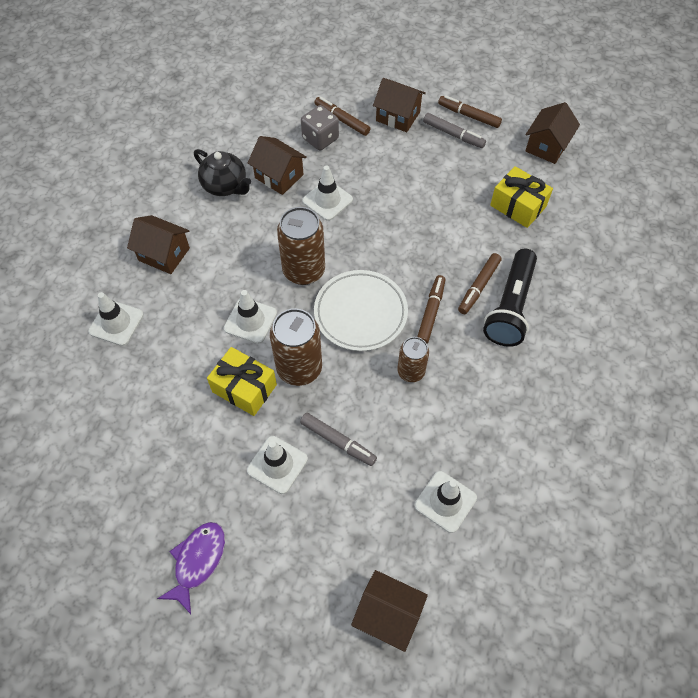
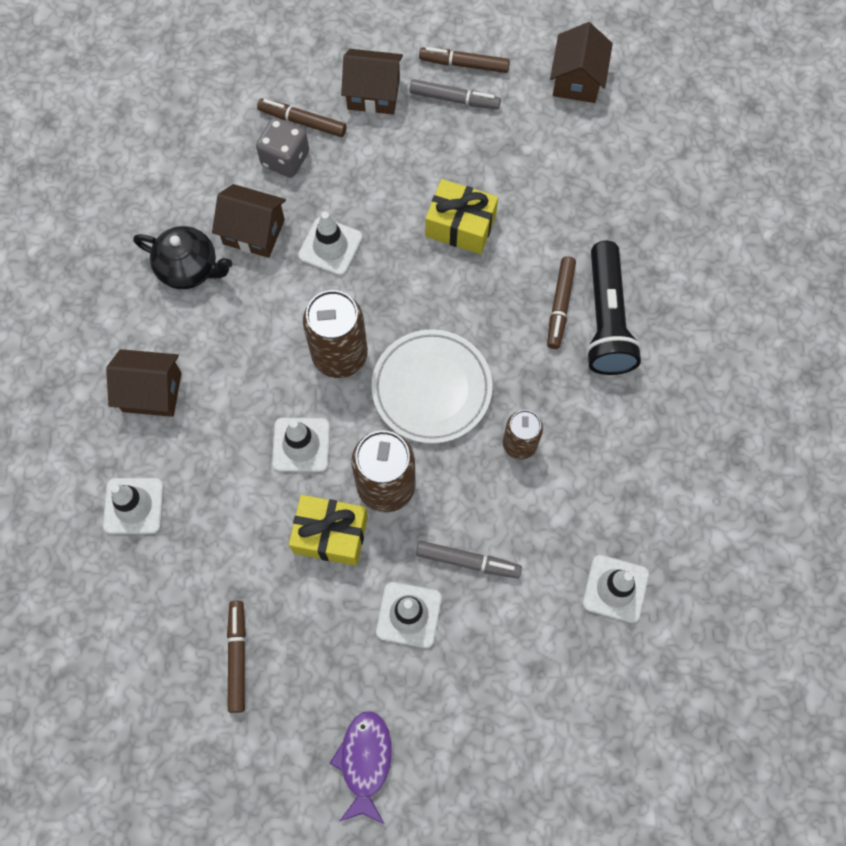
camera: 20 degrees left, 10 degrees up
(388, 615) = (599, 740): brown house -> none
(430, 312) = (515, 359): brown marker -> brown marker (237, 657)
(518, 206) = (569, 178): yellow gift -> yellow gift (460, 226)

